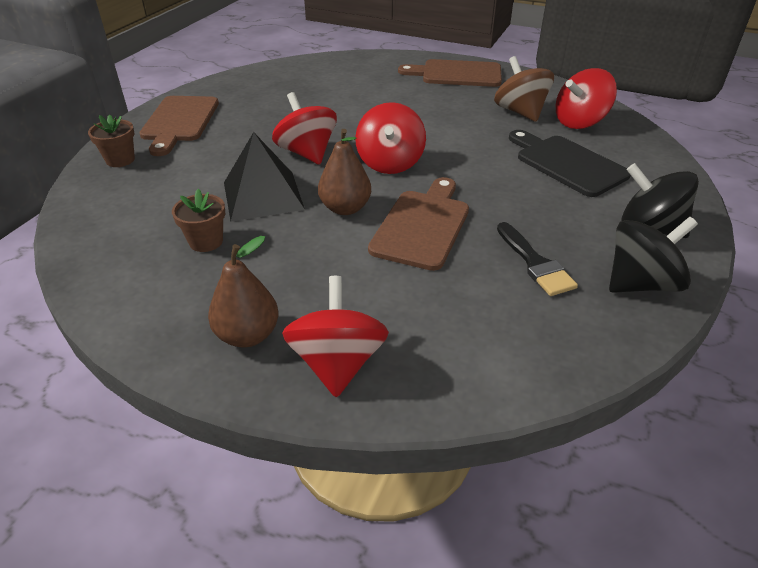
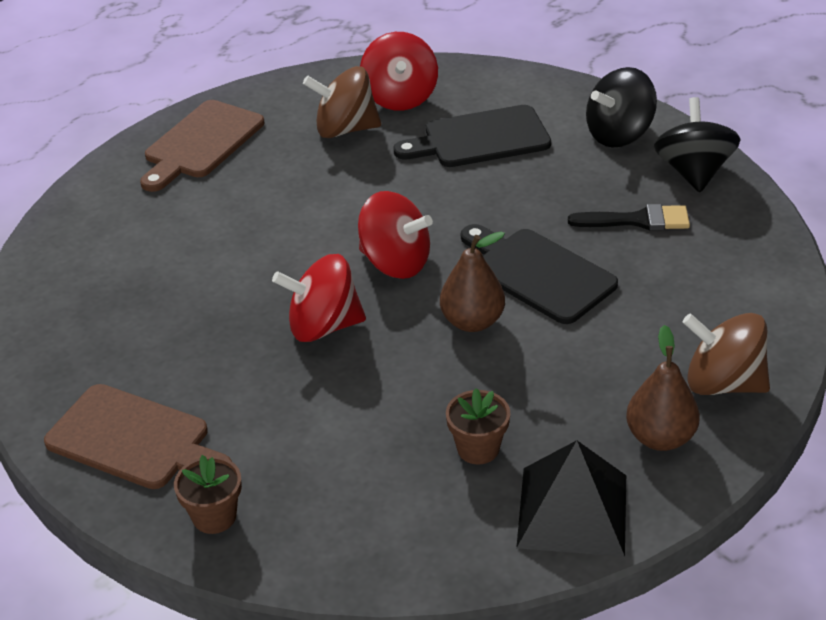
camera: 65 degrees left, 0 degrees up
(263, 195) = (404, 384): black pyramid -> black pyramid (572, 510)
(337, 363) = (723, 383): red spinning top -> brown spinning top
(422, 226) = (538, 273): brown cutting board -> black cutting board

